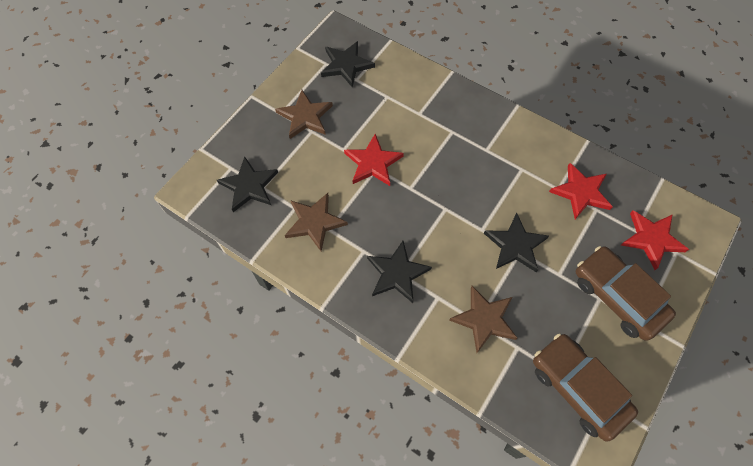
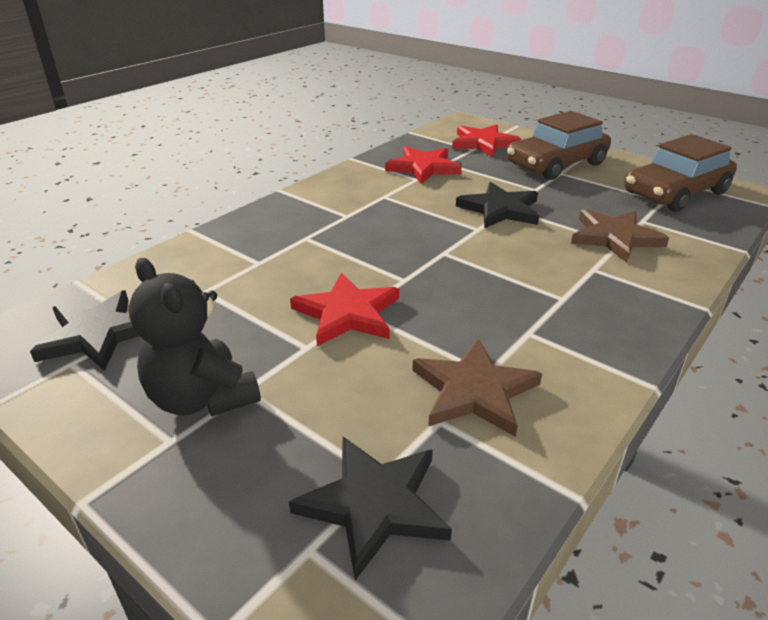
camera: 85 degrees left, 30 degrees down
(305, 117) = (202, 398): brown star -> black teddy bear
(397, 273) = (564, 301): black star -> none

